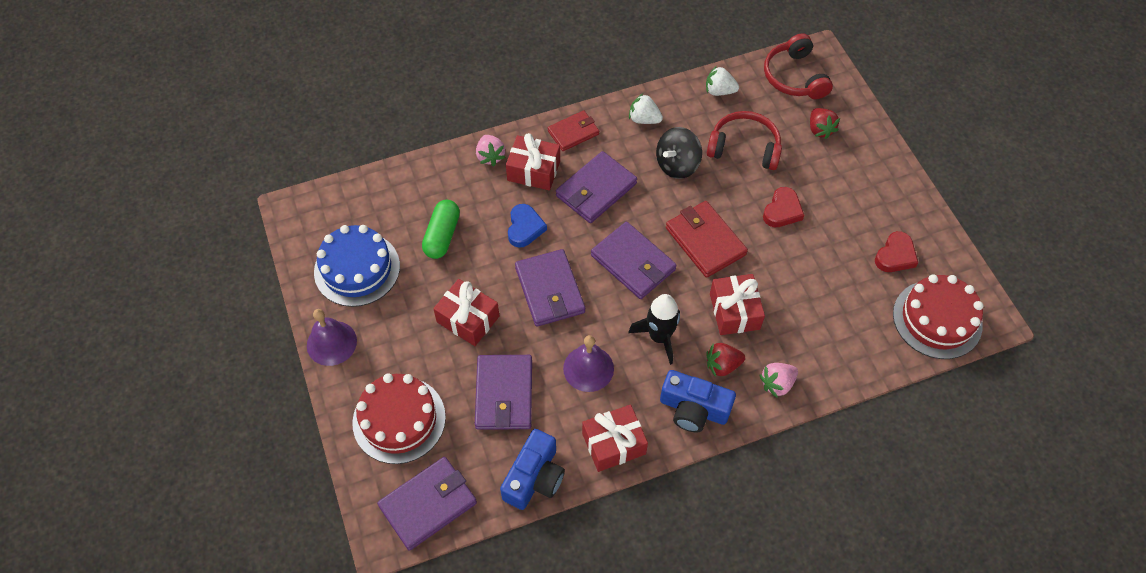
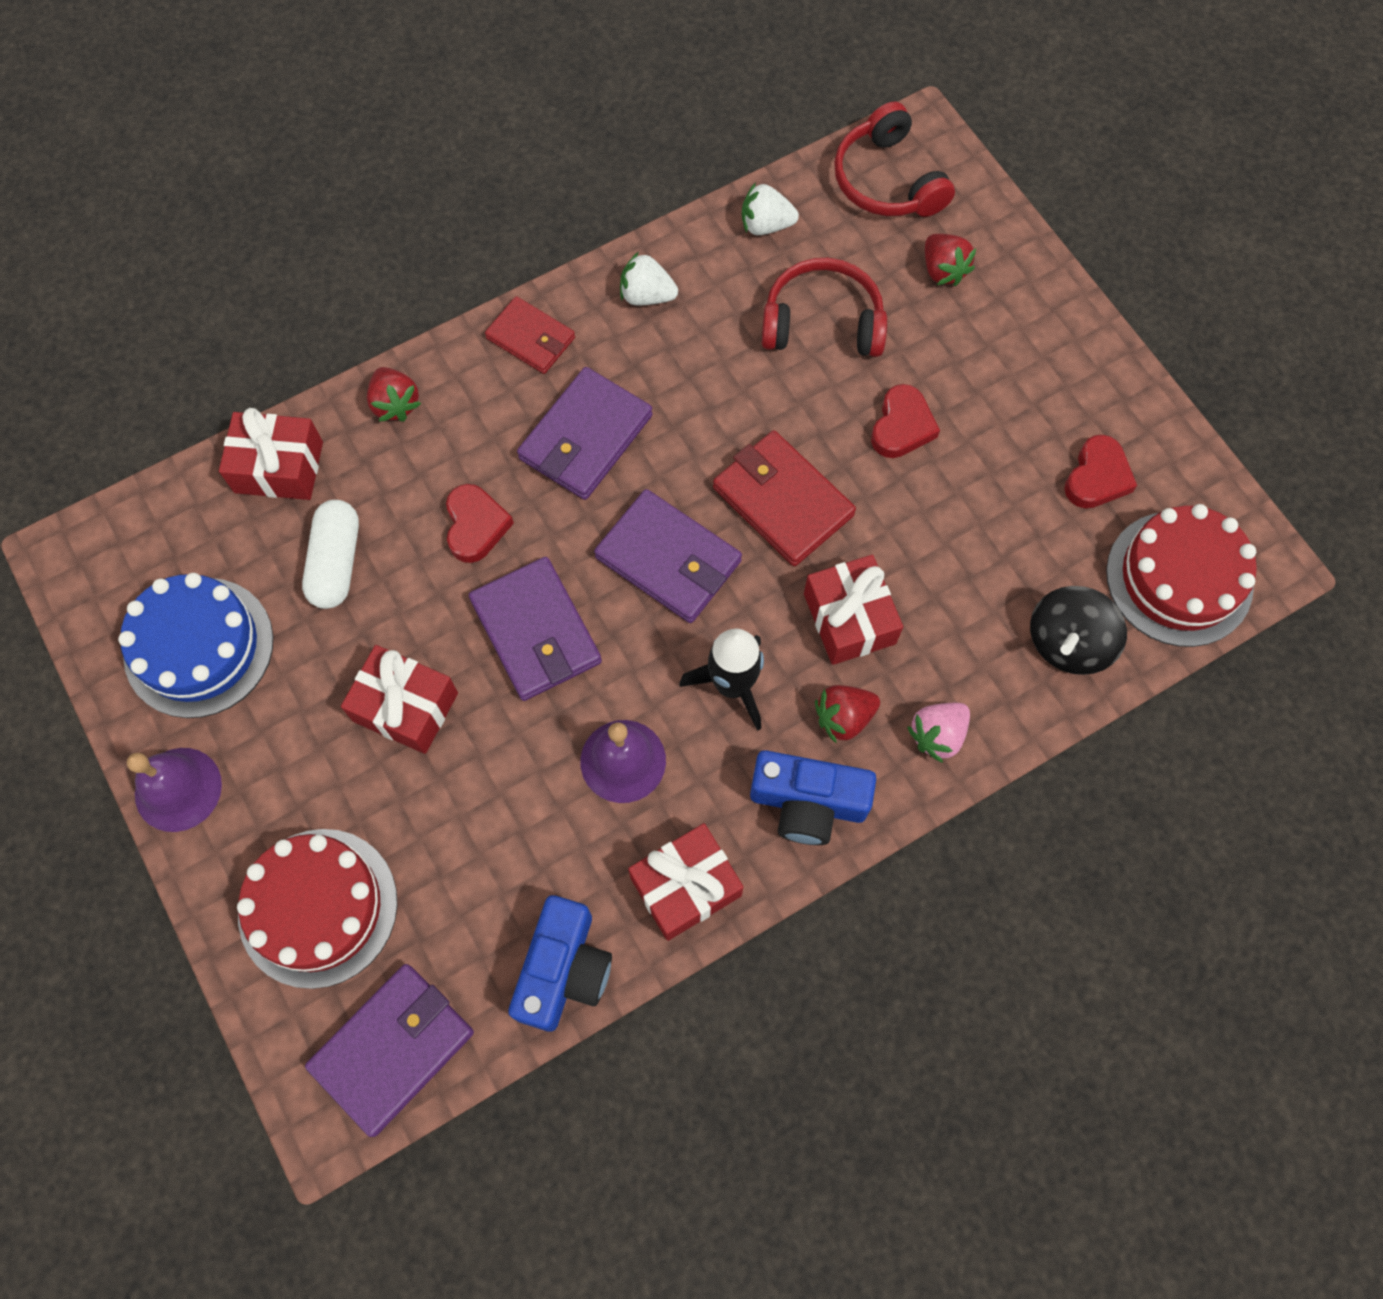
camera: 10 degrees left, 10 degrees up
(442, 236) = (336, 562): green capsule -> white capsule
(490, 156) = (395, 404): pink strawberry -> red strawberry
(504, 394) = (488, 831): purple wallet -> none
(525, 228) = (475, 526): blue heart -> red heart
(533, 171) = (474, 419): red gift -> red gift (279, 467)
(573, 132) = (531, 338): red wallet -> red wallet turned 75 degrees clockwise
(677, 165) = (715, 370): black spinning top -> black spinning top (1068, 643)

